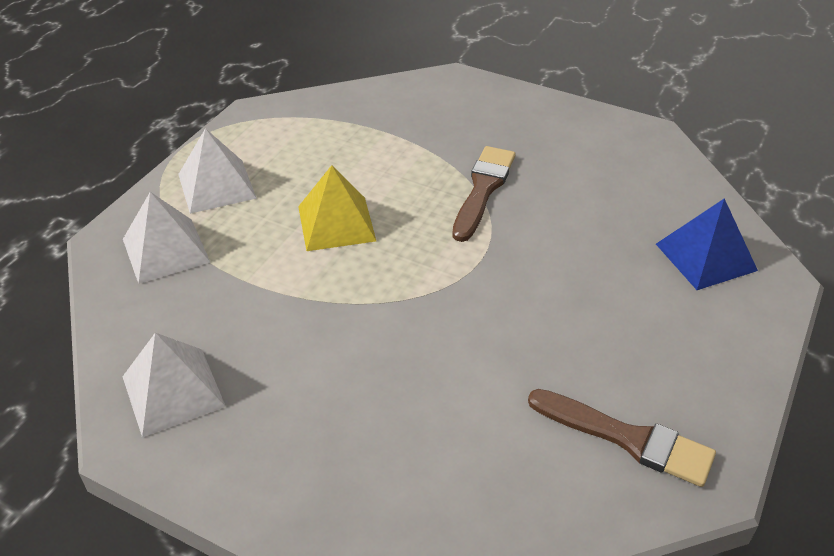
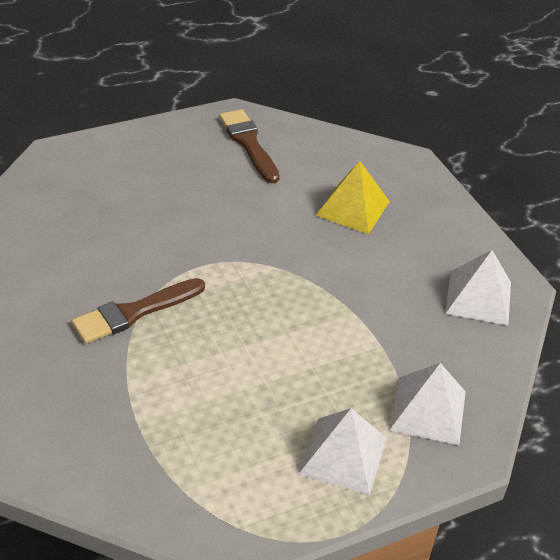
camera: 145 degrees left, 0 degrees up
(336, 223) = (275, 352): yellow pyramid -> yellow pyramid (352, 208)
(705, 257) = (68, 184): blue pyramid -> none

